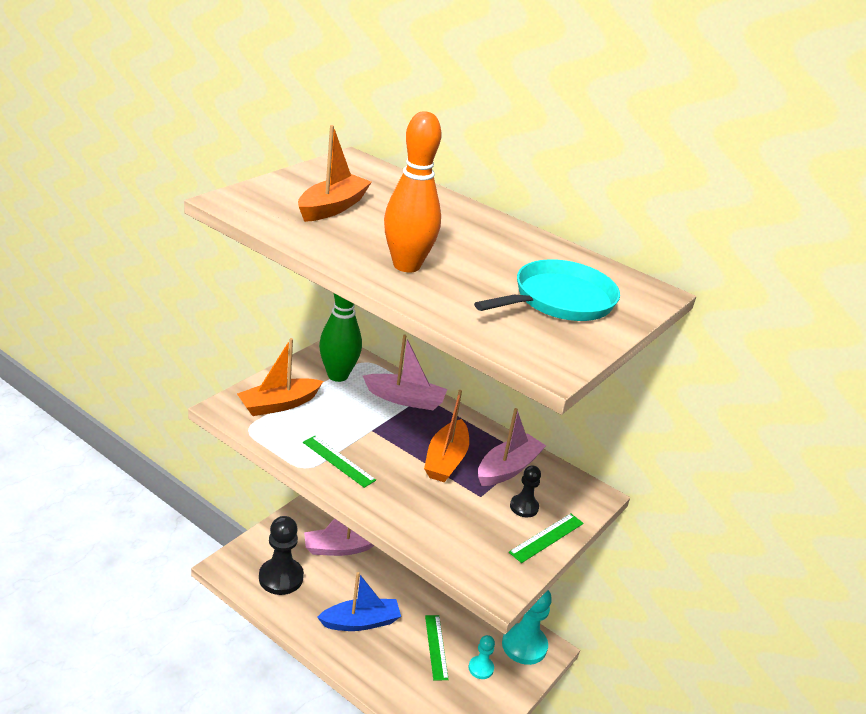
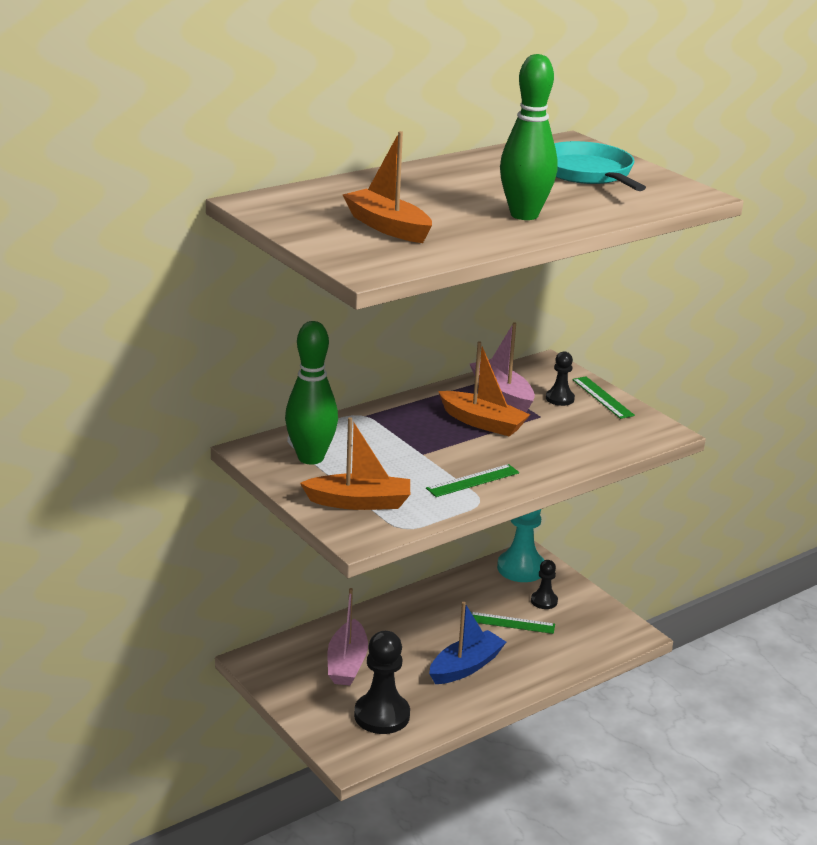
camera: 70 degrees left, 5 degrees down
(279, 404) = (359, 502): orange boat -> orange boat turned 75 degrees counterclockwise
(360, 622) = (466, 667): blue boat -> blue boat turned 45 degrees clockwise
(405, 399) = (370, 425): pink boat -> none
(406, 265) = (524, 215): orange bowling pin -> green bowling pin
(481, 668) = (544, 601): turquoise pawn -> black pawn

